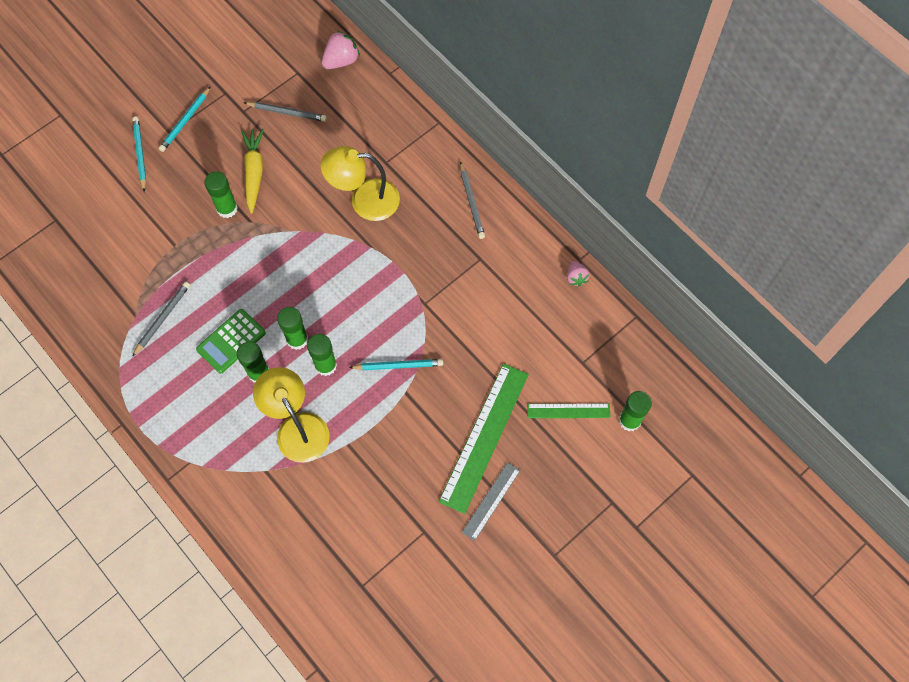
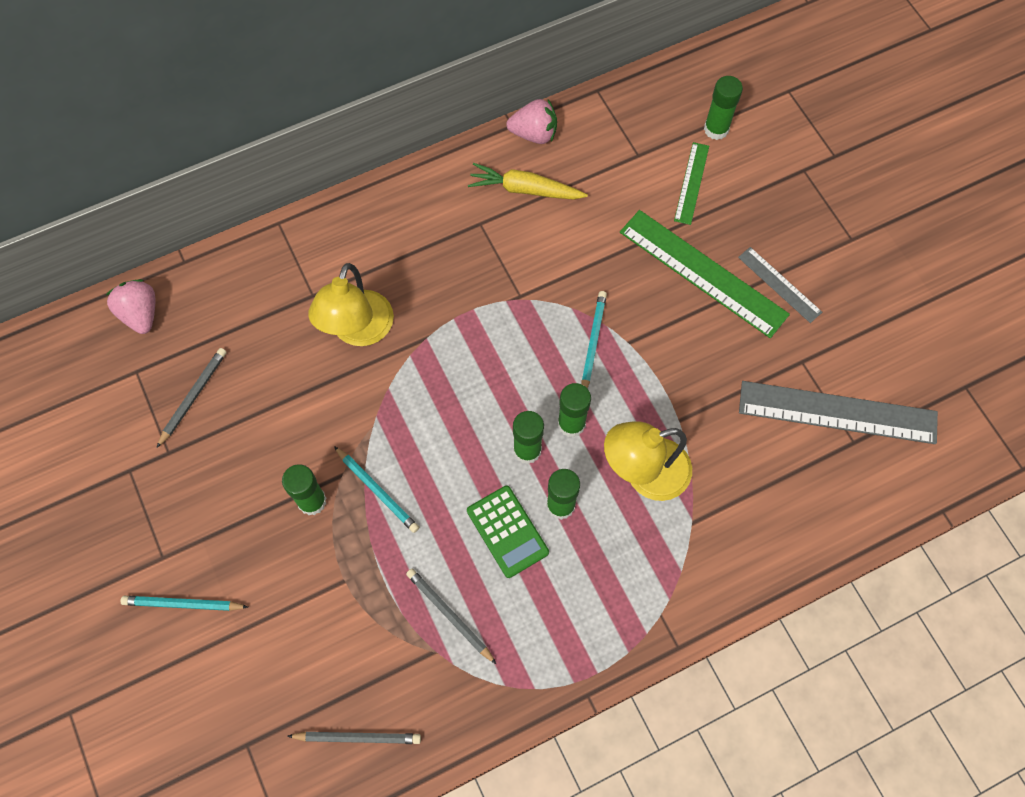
camera: 75 degrees left, 0 degrees up
(185, 121) = (153, 532): turquoise pencil -> turquoise pencil (377, 491)
(254, 172) = (269, 456): yellow carrot -> yellow carrot (525, 189)
(385, 568) = (837, 412): none -> grey ruler
(471, 202) = (402, 214): grey pencil -> grey pencil (358, 737)
(576, 277) = (534, 134): pink strawberry -> pink strawberry, size x1.62

